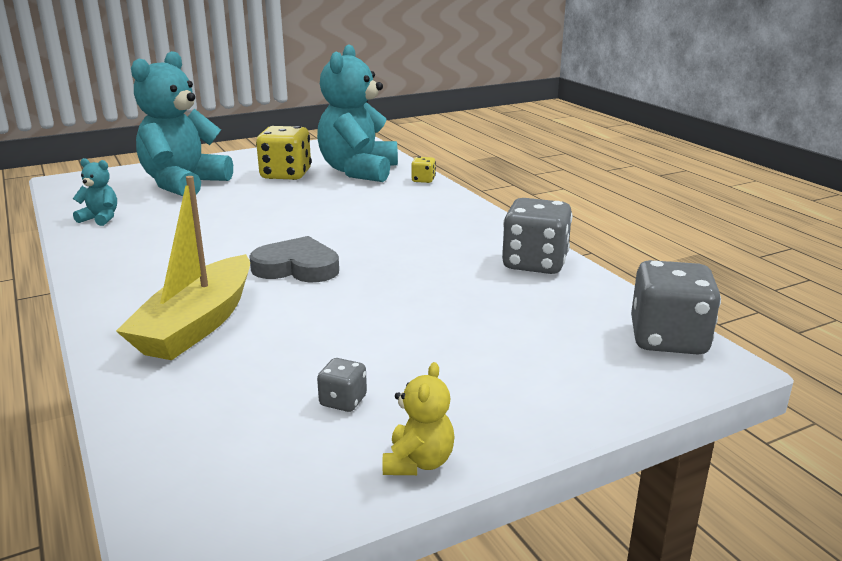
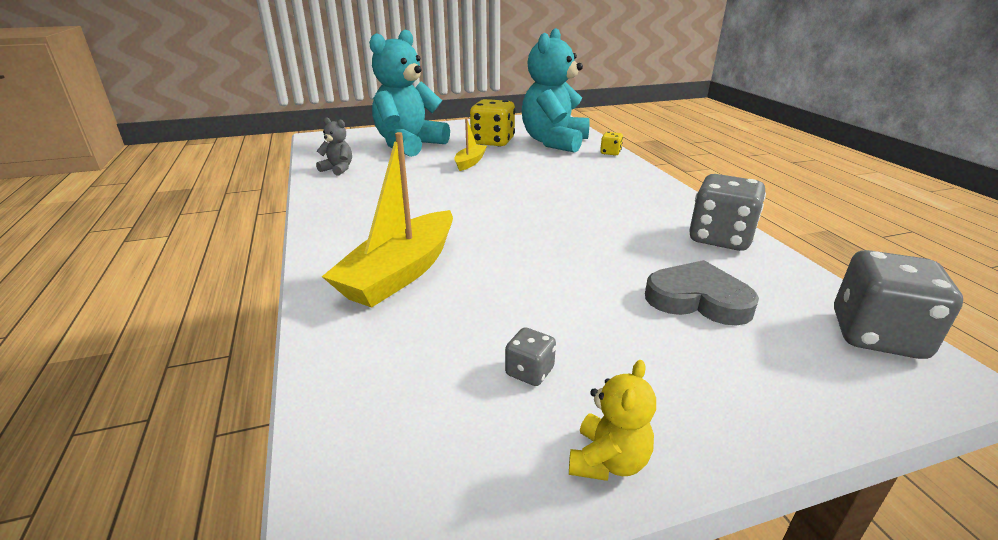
camera: 10 degrees right, 5 degrees up
(100, 218) = (338, 169): turquoise teddy bear -> grey teddy bear
(261, 200) = (470, 162): none -> yellow boat
(297, 267) = (495, 224): grey heart -> grey heart (698, 299)

